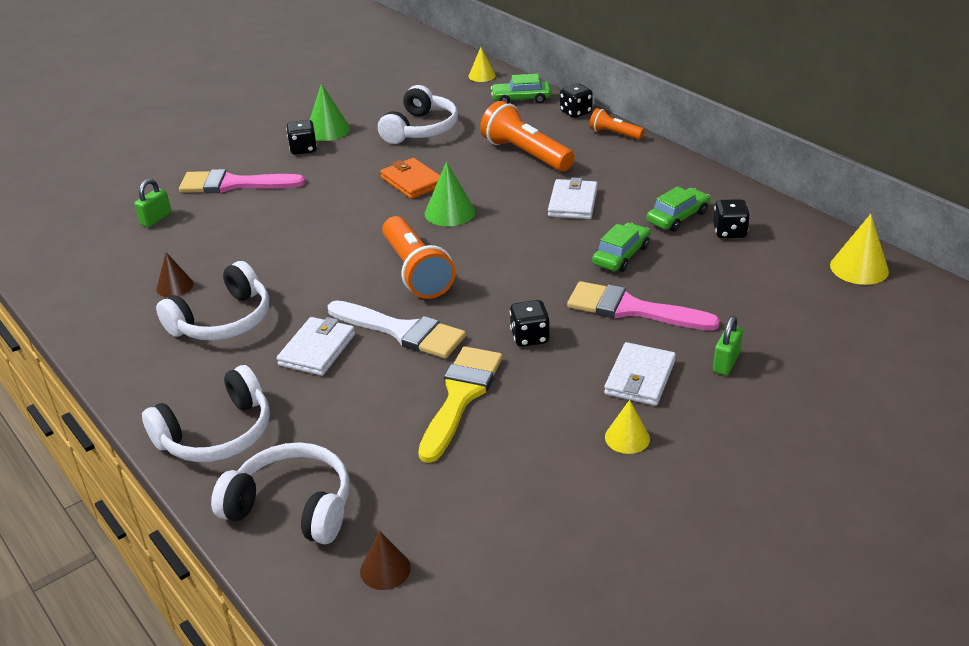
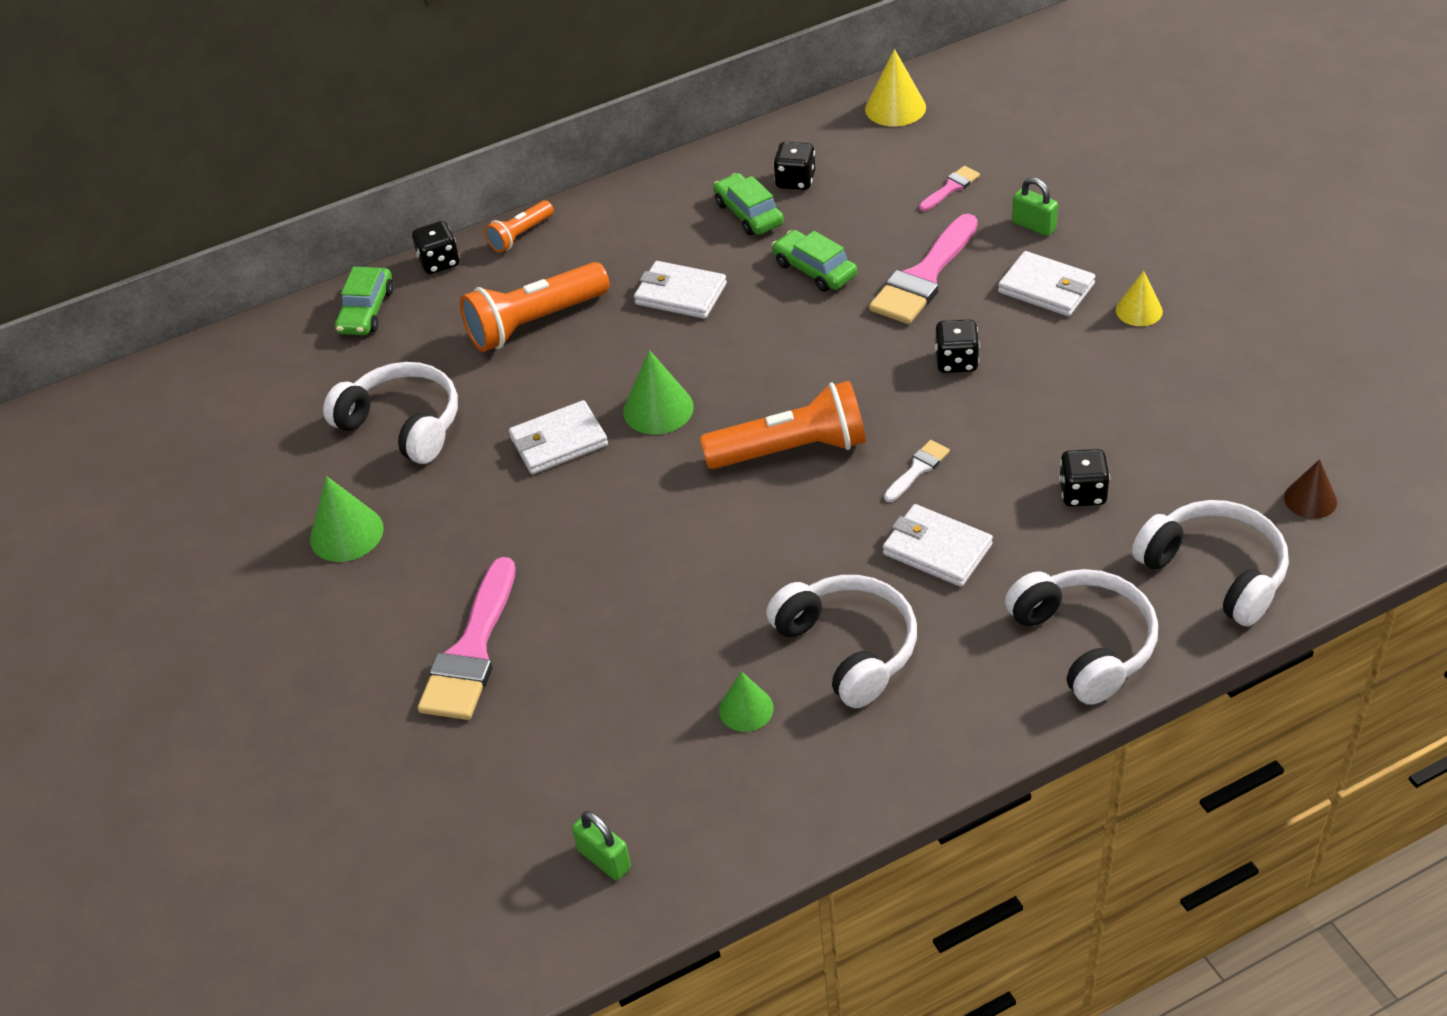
camera: 75 degrees left, 10 degrees up
(156, 219) = (540, 748): green padlock -> green padlock (604, 859)
(175, 286) = (746, 709): brown cone -> green cone
(292, 506) = (1215, 571): white headphones -> white headphones turned 105 degrees clockwise
(303, 149) = (396, 564): black dice -> black dice (1082, 493)
(402, 331) = (918, 469): white brush -> white brush, size x0.48
(412, 182) = (559, 442): orange wallet -> white wallet
(460, 397) = (1053, 426): yellow brush -> none
(482, 76) = (262, 345): yellow cone -> none
(759, 310) = (950, 188): none -> pink brush

